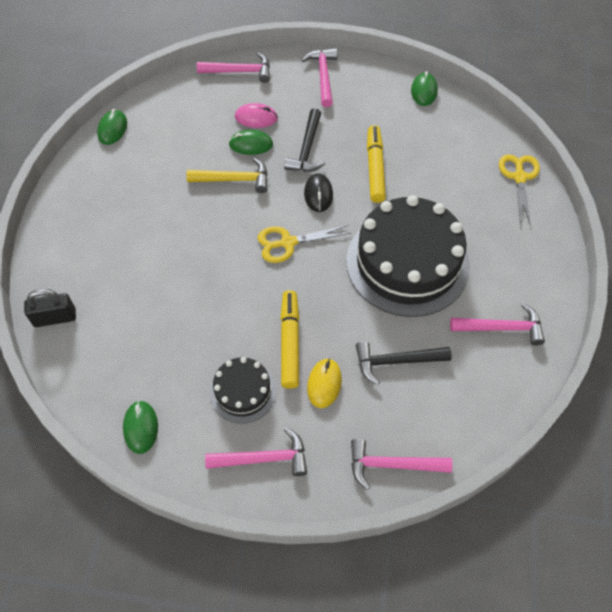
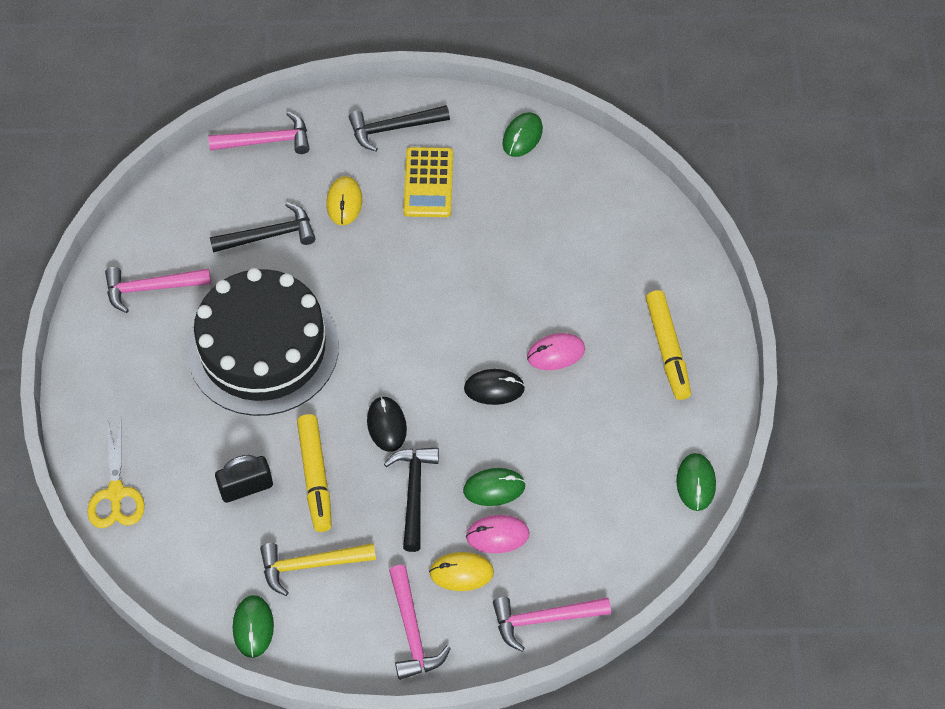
camera: 170 degrees right, 0 degrees up
(55, 318) = (656, 225): black padlock -> black padlock (246, 487)
(140, 427) = (522, 136): green mouse -> green mouse turned 45 degrees clockwise
(178, 226) = (556, 353): none -> pink mouse
(232, 208) = (494, 388): none -> black mouse
(234, 180) = (502, 429): yellow hammer -> yellow hammer (311, 565)
(243, 391) = (428, 183): black cake -> yellow calculator
(263, 459) = (393, 128): pink hammer -> black hammer
(285, 101) = (461, 573): none -> yellow mouse
(288, 243) = (413, 352): yellow scissors -> none
(289, 342) = (389, 238): yellow marker -> yellow marker (667, 349)

